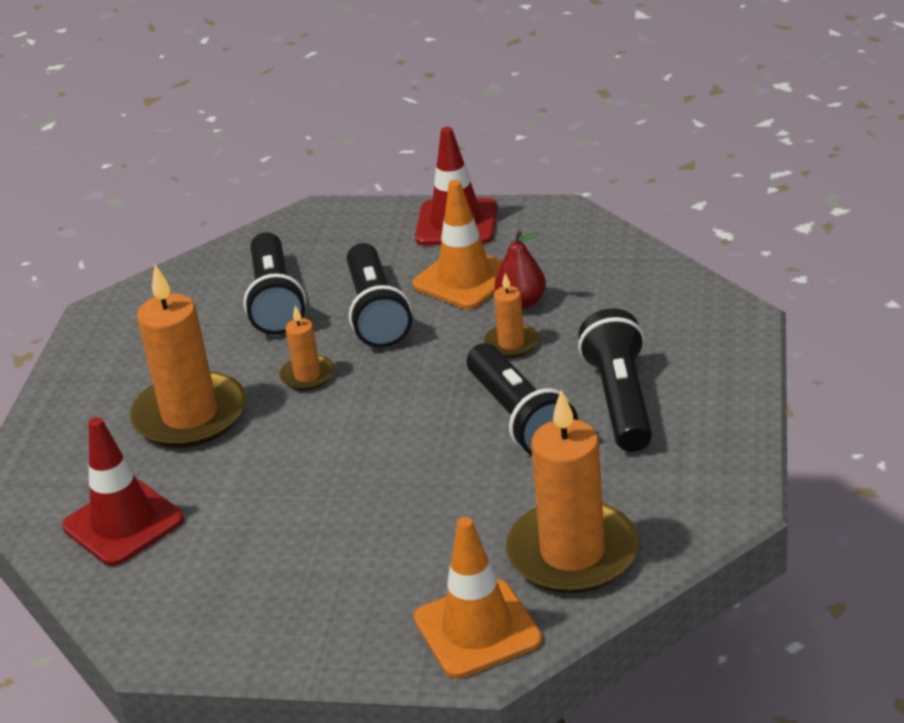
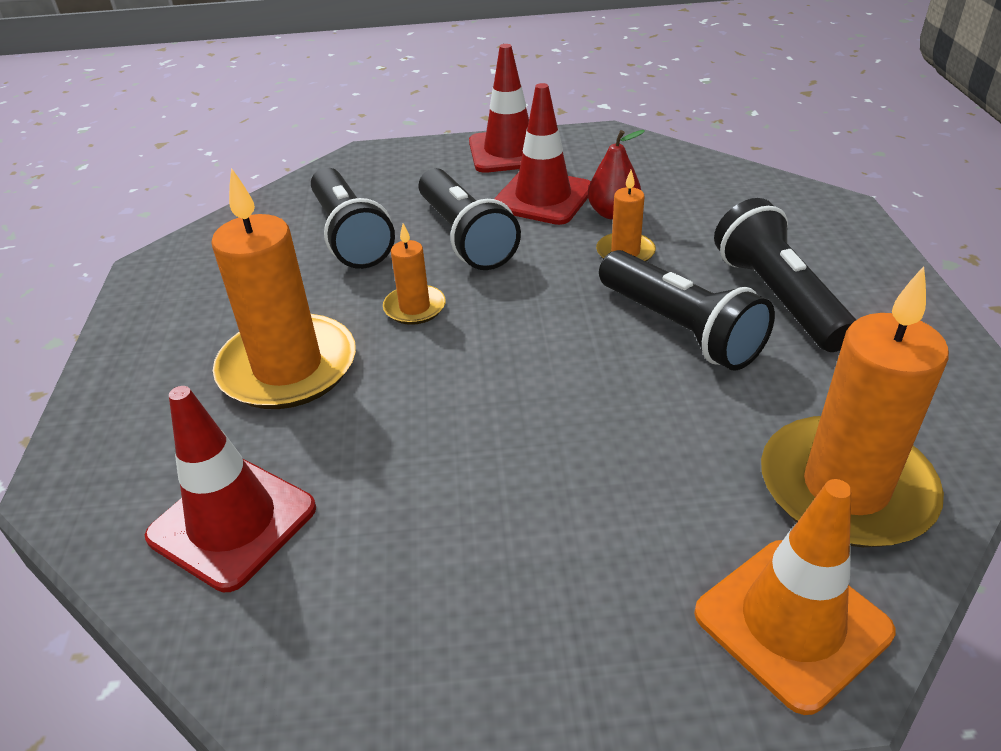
camera: 15 degrees left, 5 degrees up
(465, 279) = (543, 198): orange traffic cone -> red traffic cone

